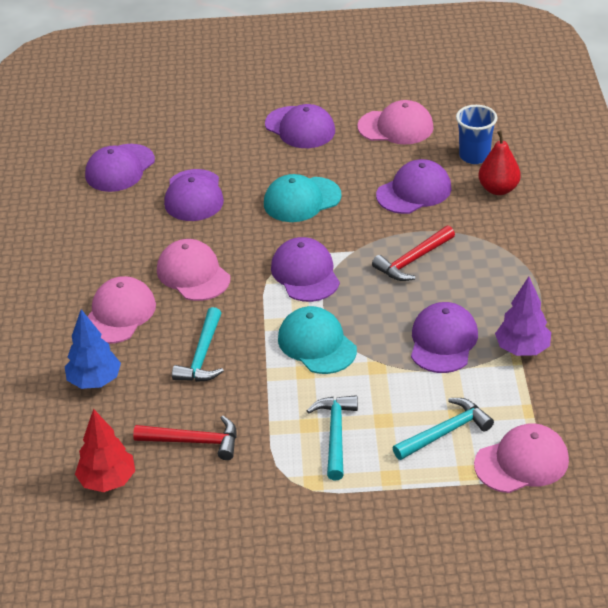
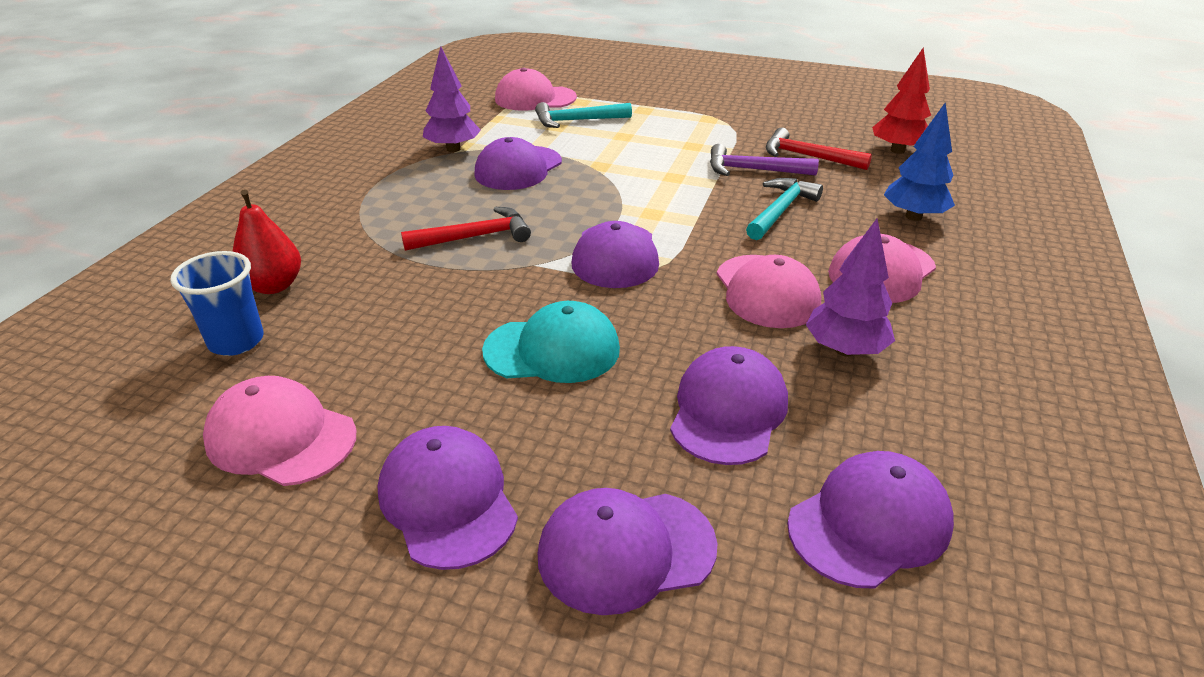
camera: 160 degrees left, 5 degrees down
(138, 246) = (844, 350): none -> purple tree
(239, 403) = (753, 170): none -> purple hammer
(317, 344) = (647, 193): turquoise cap -> none
(335, 434) = (672, 136): turquoise hammer -> none
(414, 191) = (382, 315): purple cap -> purple cap (626, 550)

